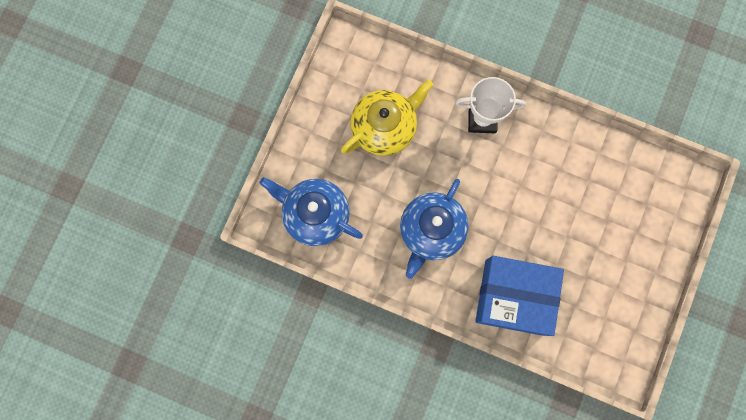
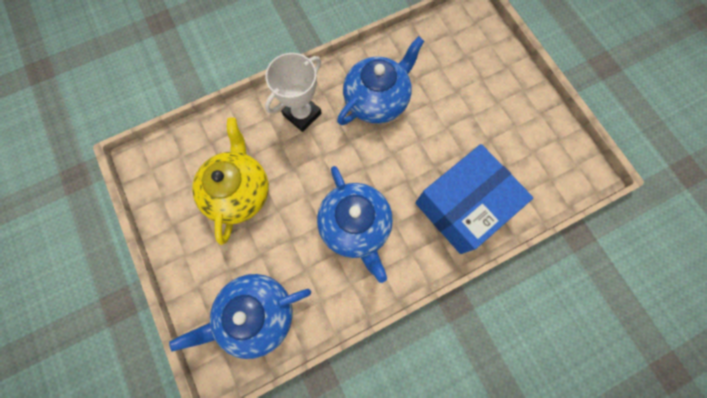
camera: 50 degrees left, 5 degrees down
(543, 165) = (377, 100): none -> blue teapot

